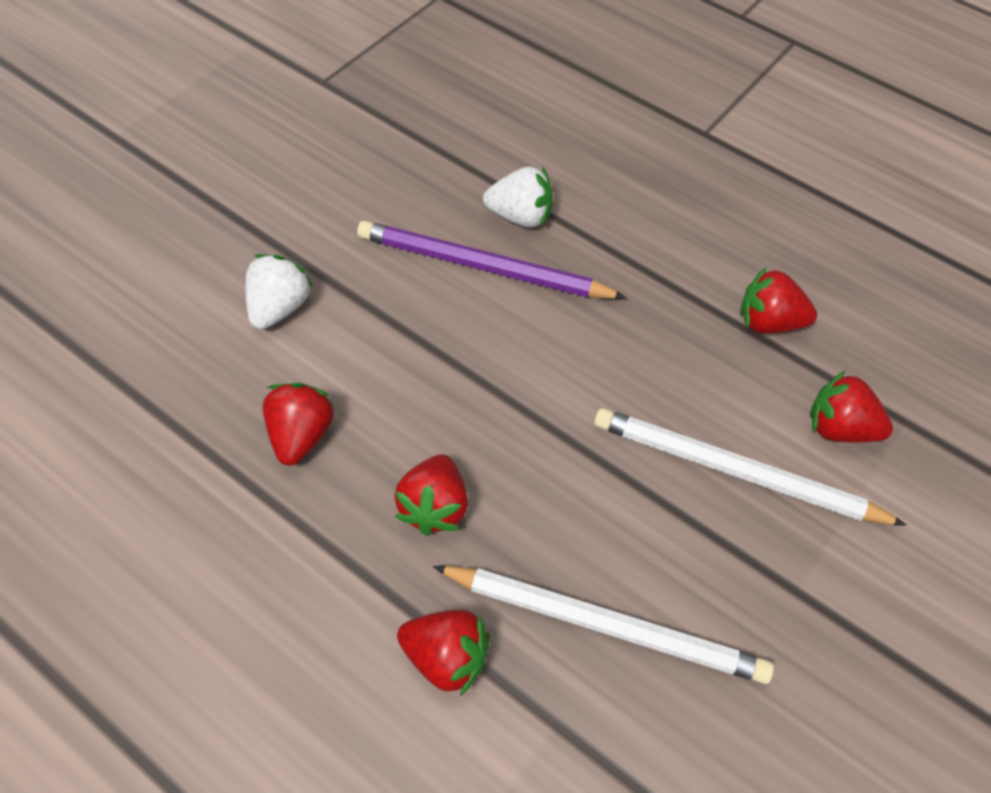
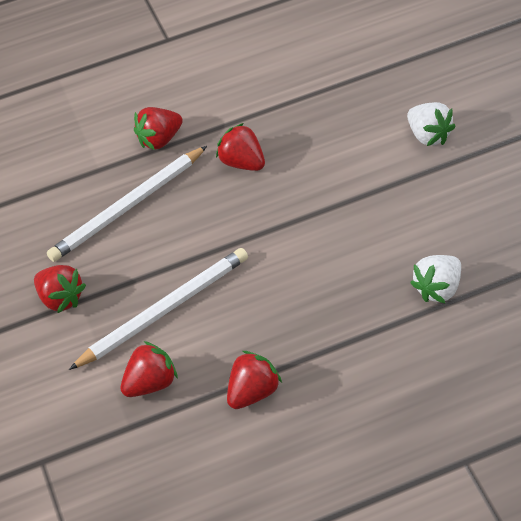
camera: 130 degrees right, 5 degrees down
(300, 436) = (327, 121): red strawberry -> red strawberry (61, 298)
(483, 267) = (402, 249): purple pencil -> none

